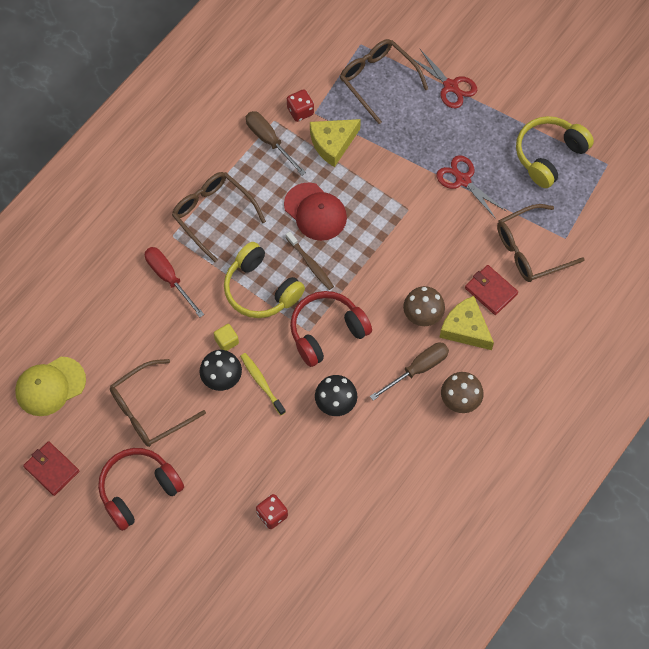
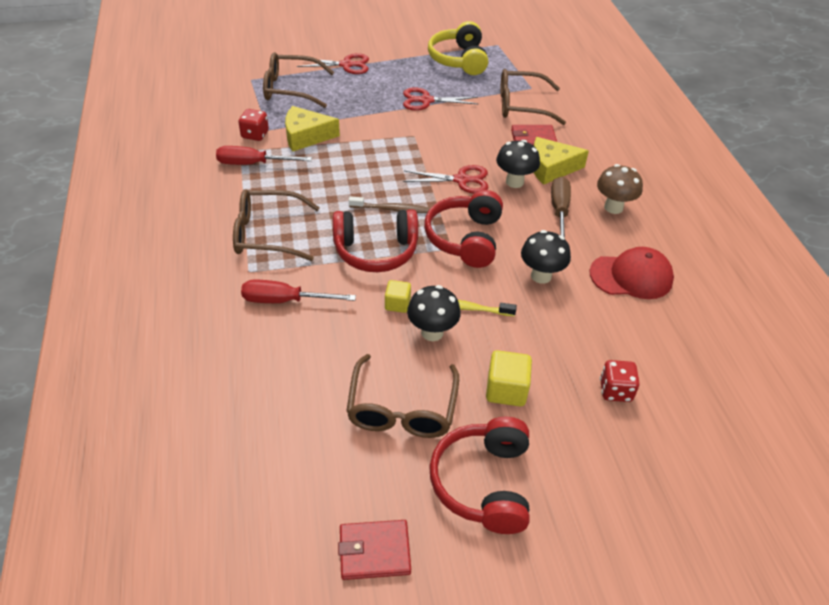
camera: 50 degrees left, 20 degrees down
(50, 386) = (275, 477): yellow cap -> none
(215, 454) = (506, 390): none -> yellow cube
(261, 289) = (376, 251): yellow headphones -> red headphones
(269, 141) = (253, 164): brown screwdriver -> red screwdriver
(315, 212) = (349, 179): red cap -> red cap (631, 276)
(332, 143) = (306, 136): yellow cheese -> yellow cheese turned 75 degrees clockwise
(388, 281) = (461, 180): none -> red scissors
(422, 316) = (514, 182): brown mushroom -> black mushroom
(530, 250) = (522, 105): brown glasses -> brown glasses turned 75 degrees clockwise

